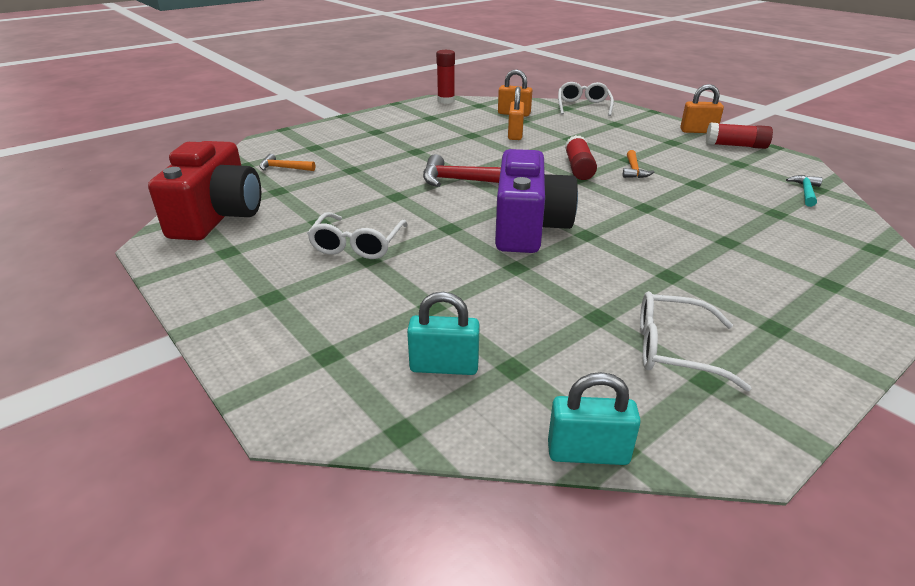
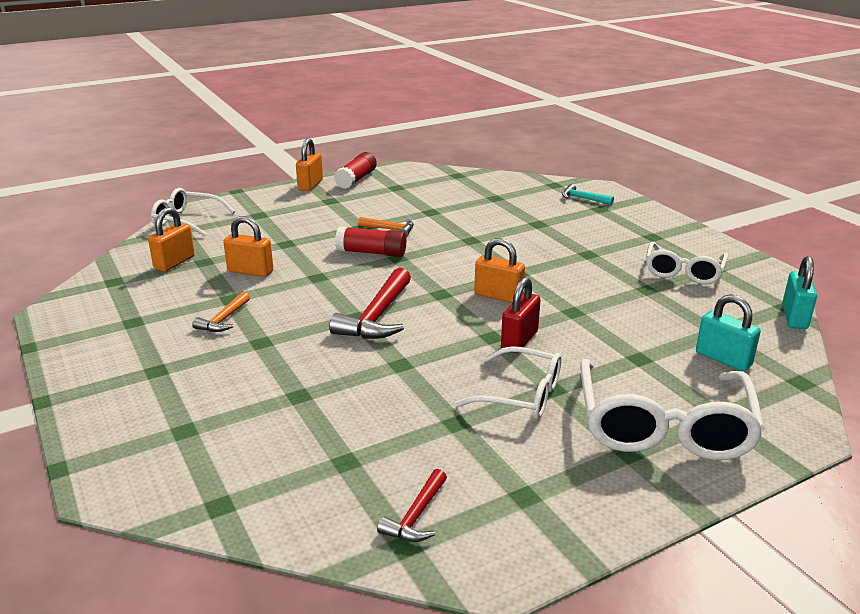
camera: 80 degrees left, 5 degrees down
(218, 216) = (416, 516): red camera -> red hammer
(283, 168) = (259, 459): orange hammer -> orange hammer (223, 320)
(309, 316) = (663, 426): none -> white glasses
(444, 366) = (723, 359): turquoise padlock -> turquoise padlock turned 60 degrees counterclockwise
(446, 101) = (68, 303): red glue stick -> none
(447, 240) = (519, 340): none -> red padlock
(528, 227) = (498, 296): purple camera -> orange padlock
(805, 192) = (462, 180): turquoise hammer -> turquoise hammer (583, 198)

